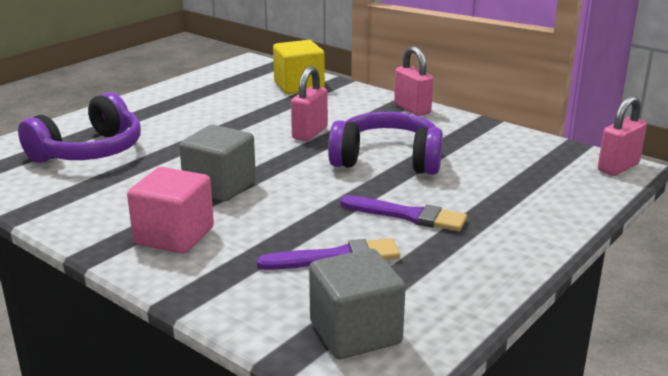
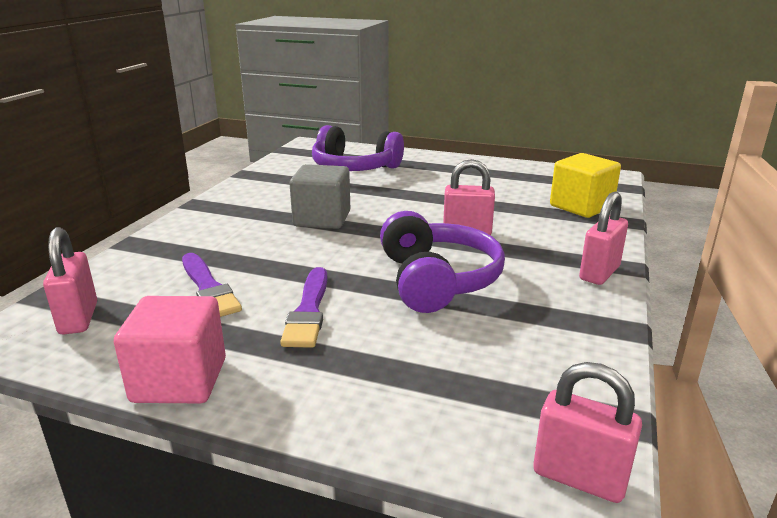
camera: 70 degrees right, 0 degrees up
(174, 236) = (229, 221): pink cube -> pink cube (179, 380)
(355, 333) = (79, 318): grey cube -> pink padlock

